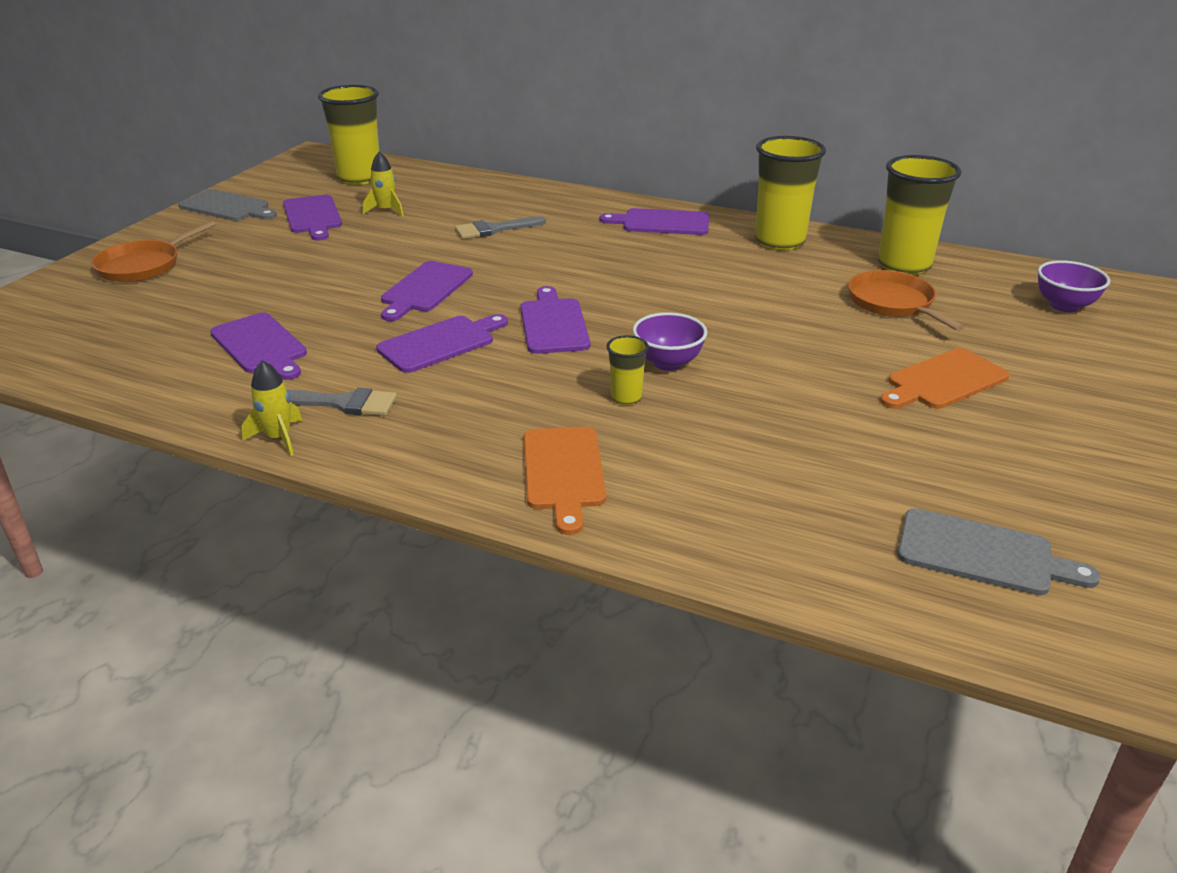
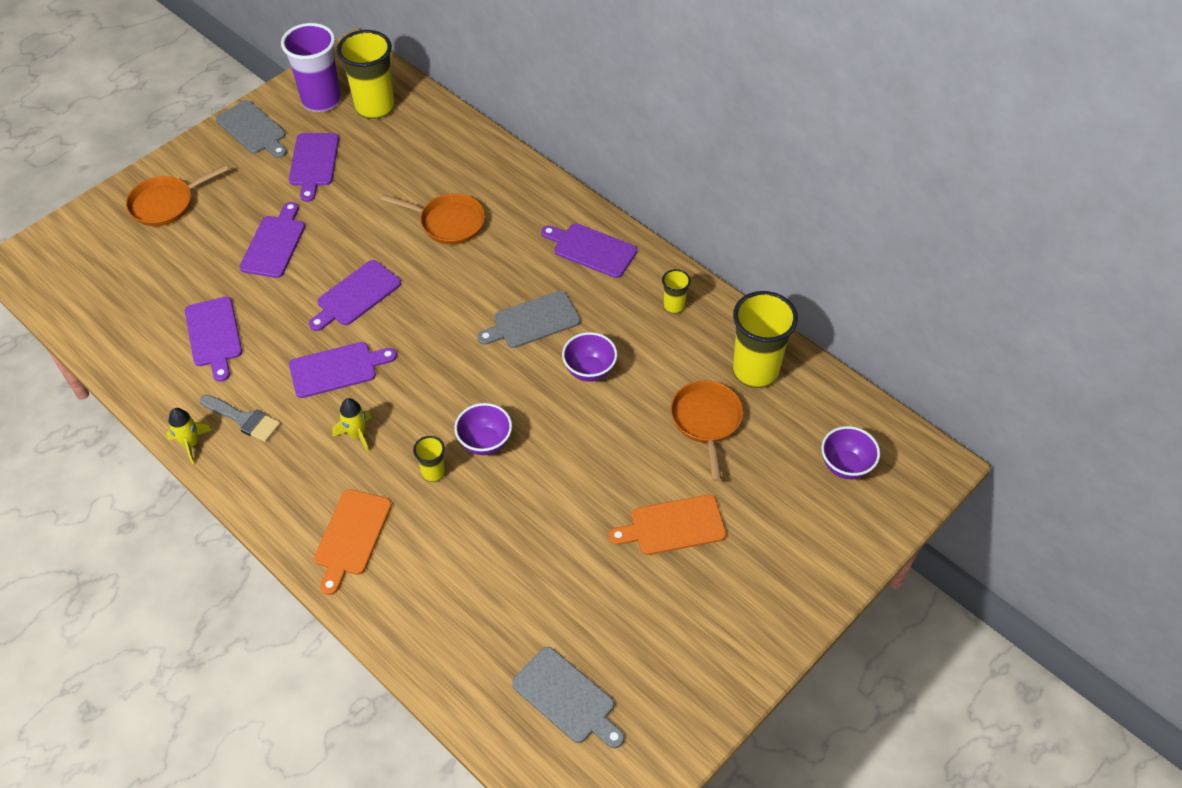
camera: 20 degrees right, 20 degrees up
(296, 181) = (321, 100): none -> purple cup
(386, 210) = (375, 169): yellow rocket -> yellow rocket (357, 434)
(494, 229) = (448, 222): grey brush -> orange pan
(553, 324) = (428, 369): purple cutting board -> purple cutting board (274, 244)
(643, 273) = (533, 321): none -> grey cutting board
(736, 293) = (589, 370): none -> purple bowl
(779, 241) = (674, 306): yellow cup -> yellow cup, size x0.47

